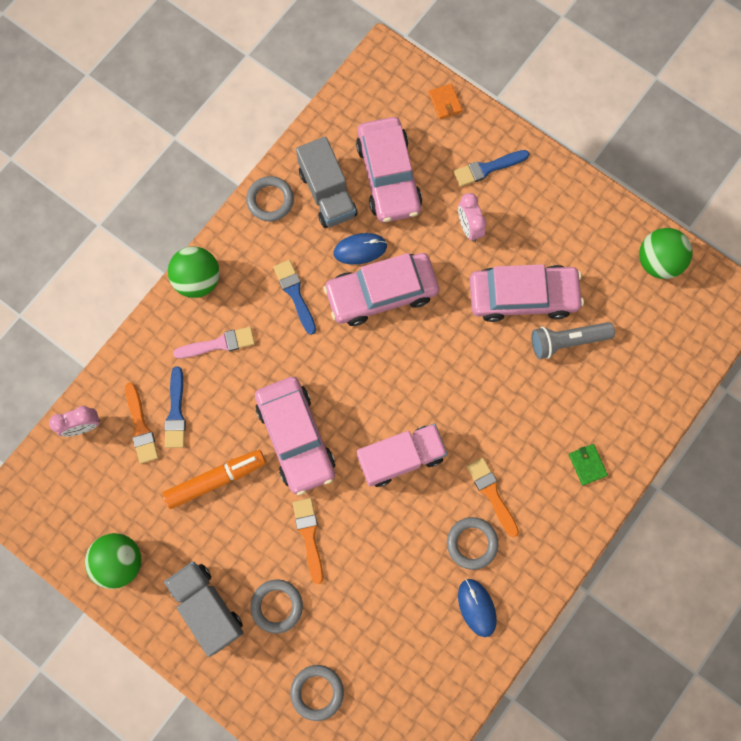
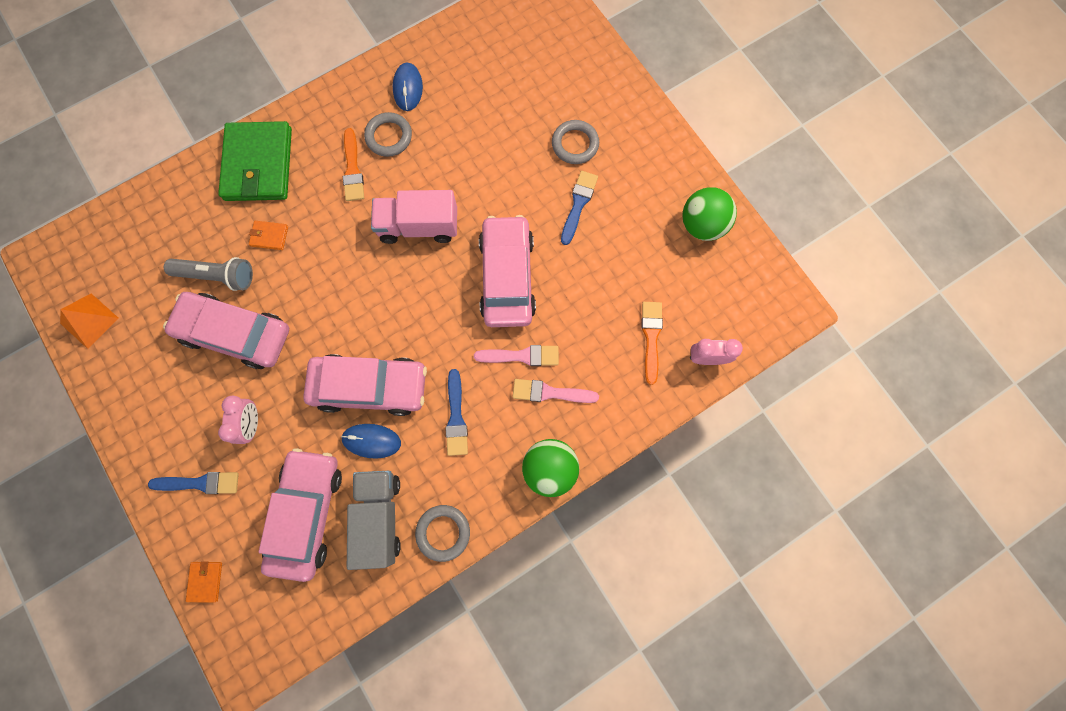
camera: 160 degrees left, 0 degrees up
(176, 412) = (613, 340): blue brush -> blue brush (578, 204)
(207, 607) = (635, 163): grey truck -> none
(216, 479) = (594, 265): orange marker -> none
(256, 367) = (521, 356): none -> pink brush
(309, 536) = (527, 189): orange brush -> none
(317, 692) = (564, 72): grey ring -> none
(538, 396) = (269, 236): none -> orange wallet
(587, 464) = (258, 164): green wallet -> green wallet, size x2.46
(658, 261) = (89, 320): green ball -> orange pyramid

